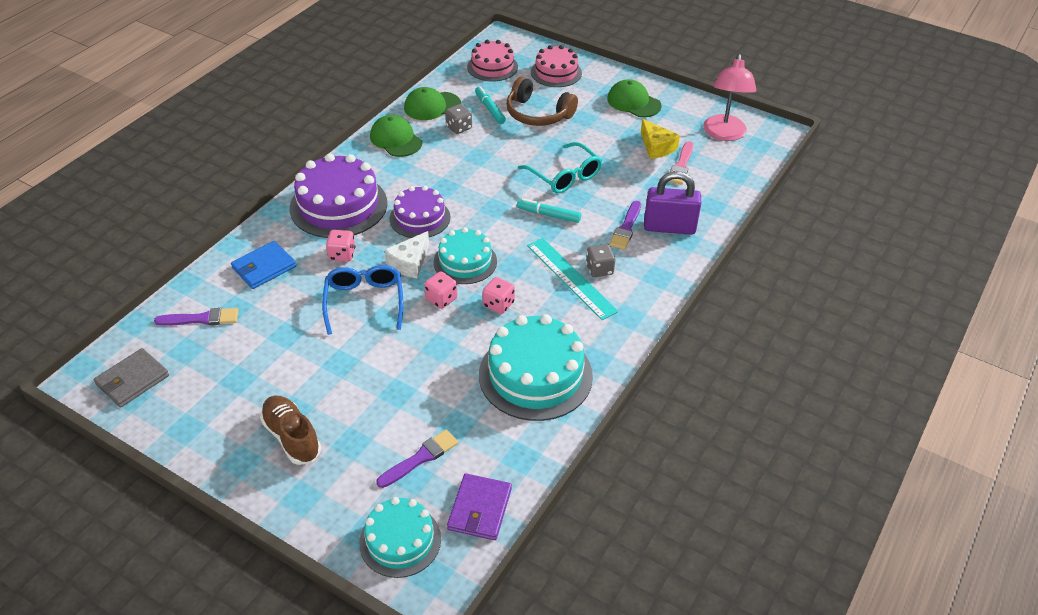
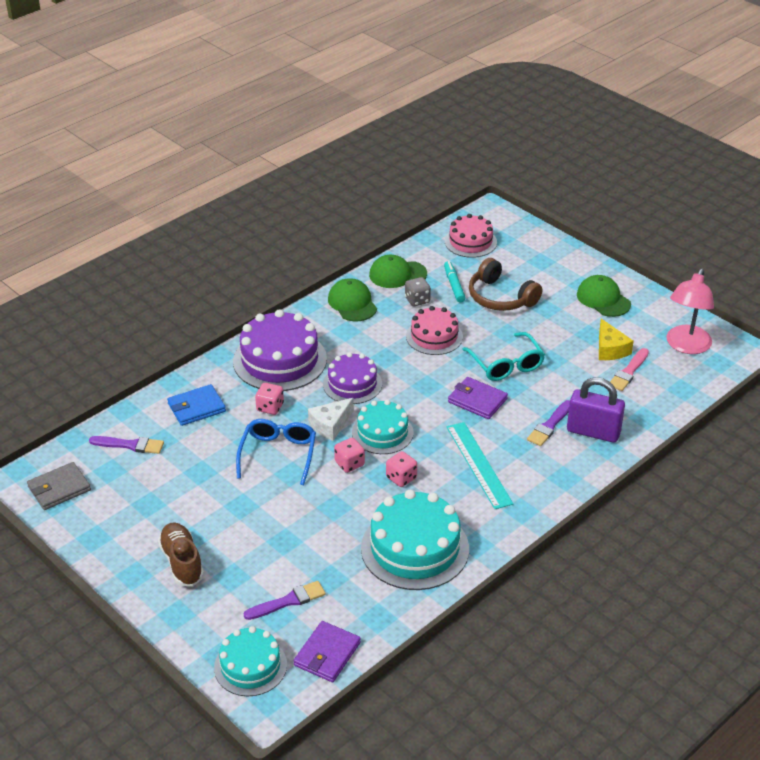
camera: 15 degrees right, 5 degrees down
(548, 215) = (477, 400): turquoise marker -> purple wallet
(556, 72) = (534, 256): pink cake -> pink cake (434, 336)
(599, 269) = (509, 461): grey dice -> none

